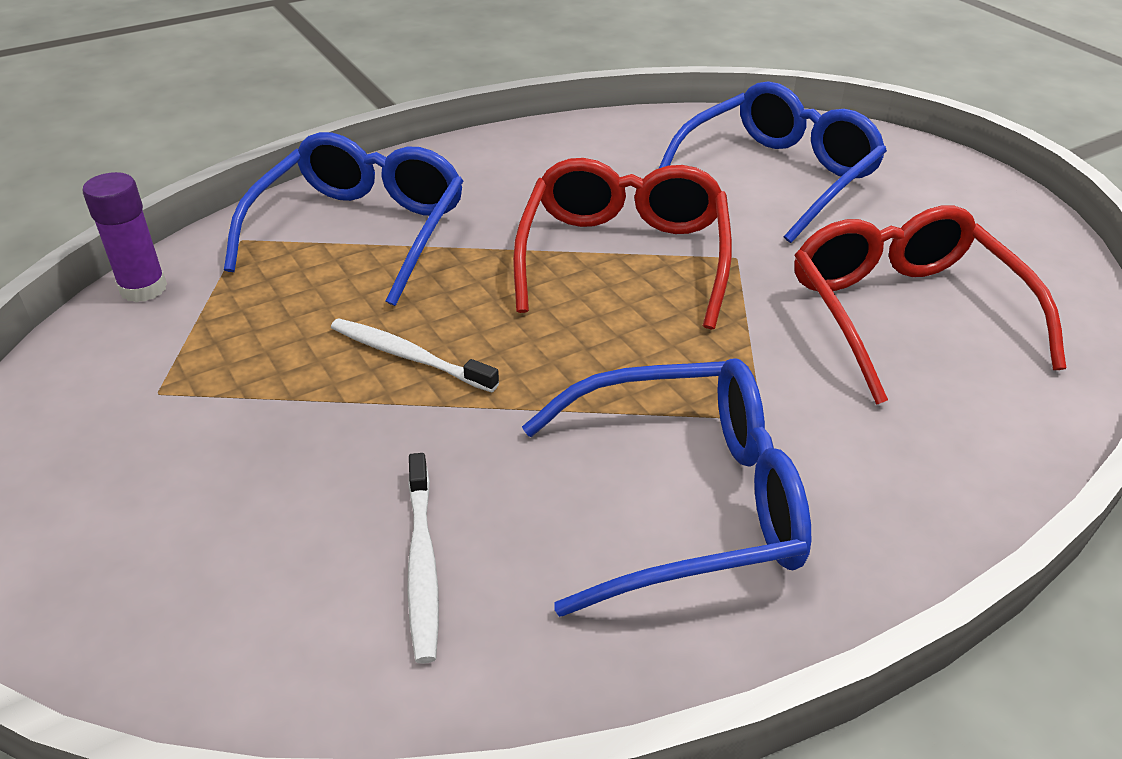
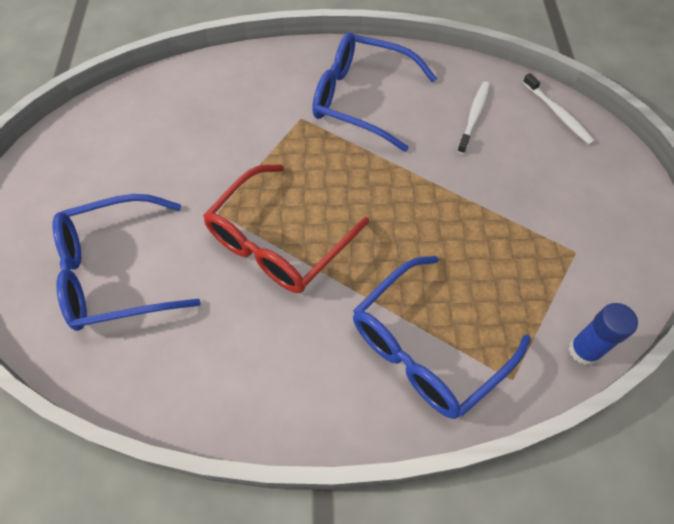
camera: 150 degrees left, 20 degrees up
(143, 289) = (584, 350): purple glue stick -> blue glue stick
(408, 356) = (439, 220): white toothbrush -> white toothbrush (558, 114)
(904, 314) = (180, 138): red glasses -> none

